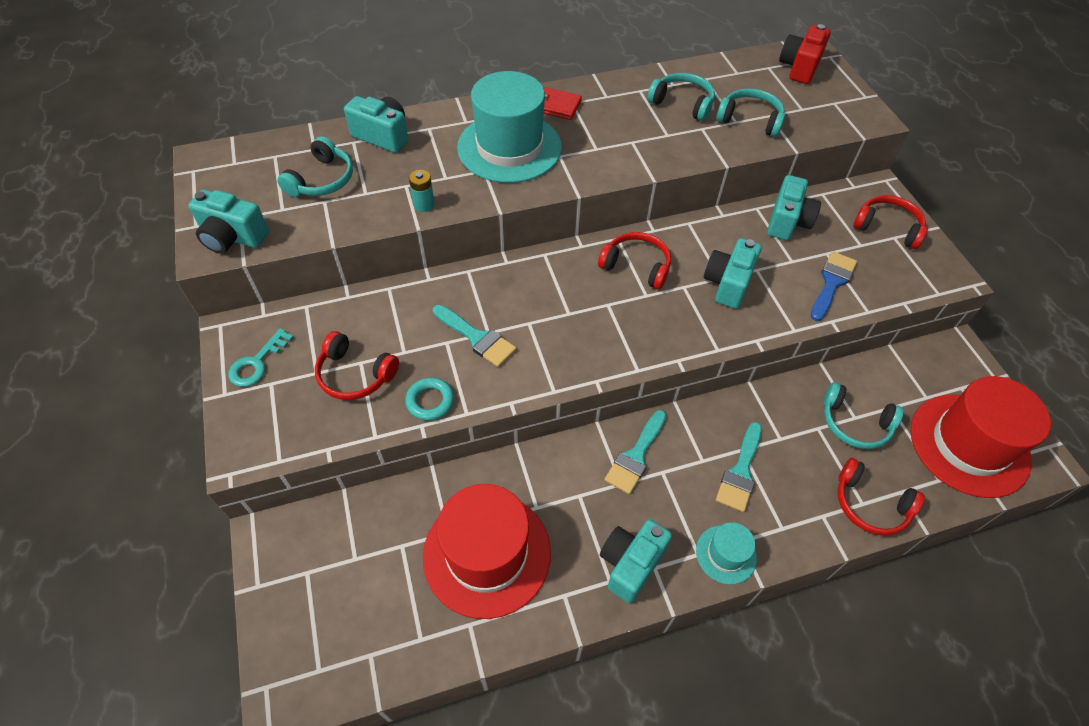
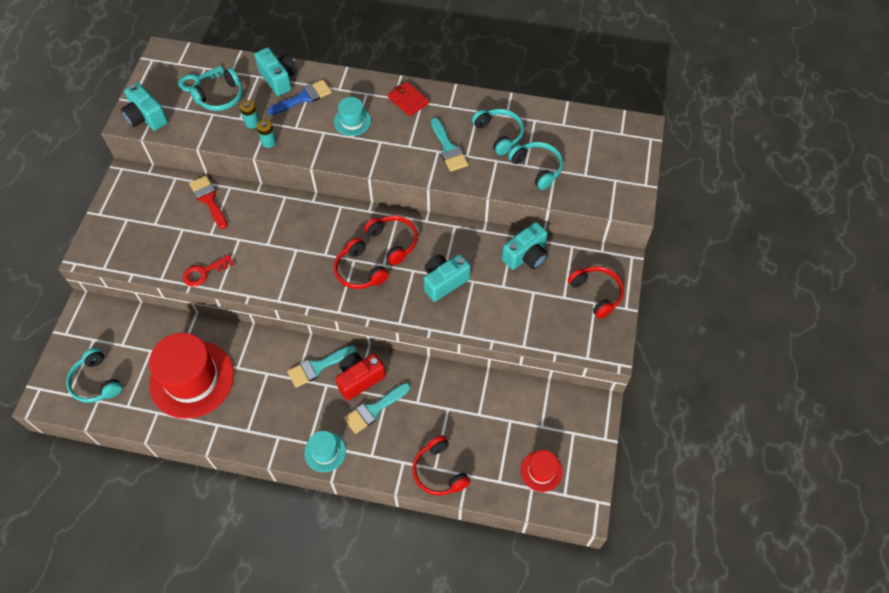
camera: 30 degrees right, 5 degrees up
(257, 363) = (127, 203): turquoise key -> turquoise key (198, 80)
(355, 375) = (174, 235): red headphones -> red headphones (359, 271)
(371, 313) = (208, 199): none -> red brush
(385, 192) = (252, 123): none -> turquoise battery
(430, 401) = (204, 272): turquoise ring -> red key
(477, 338) = (258, 245): turquoise brush -> turquoise brush (448, 148)
(509, 147) = (352, 121): turquoise hat -> turquoise hat, size x0.48
(630, 564) = (266, 427): turquoise camera -> none
(799, 67) = (616, 139): red camera -> red camera (359, 379)
(832, 282) = (517, 314): blue brush -> blue brush (304, 97)
(854, 423) = (475, 418): turquoise headphones -> turquoise headphones (96, 382)
(969, 444) = (541, 471): red hat -> red hat, size x0.48

